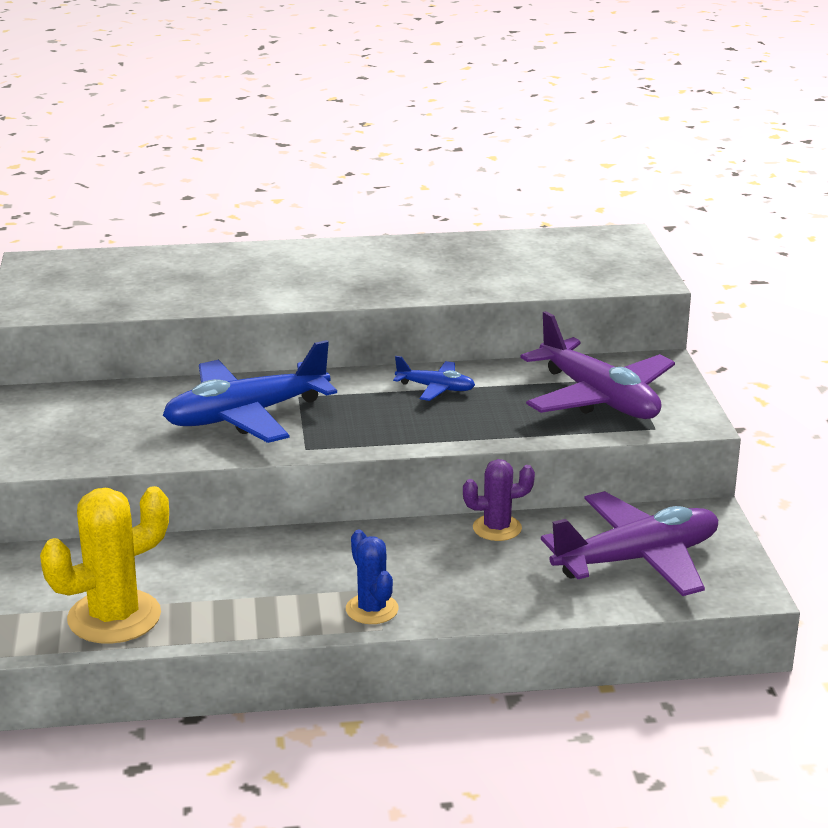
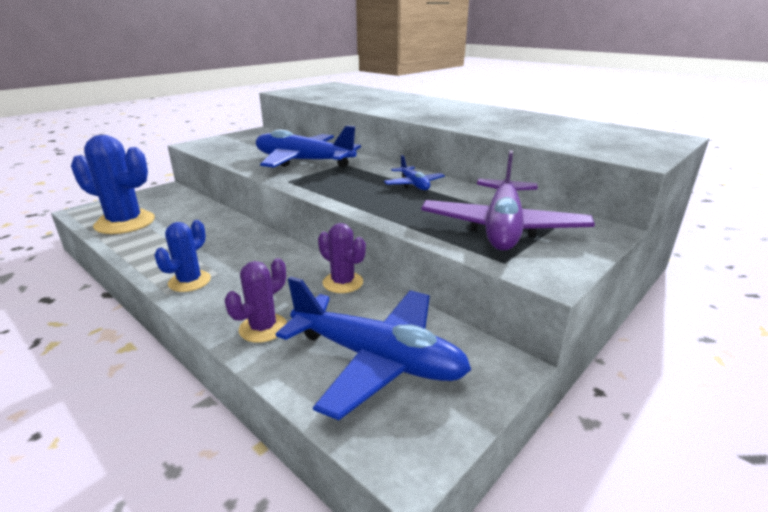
camera: 50 degrees right, 0 degrees up
(114, 617) = (125, 223): yellow cactus -> blue cactus
(523, 594) = (263, 328): none -> purple cactus
(637, 559) = (377, 359): purple plane -> blue plane

